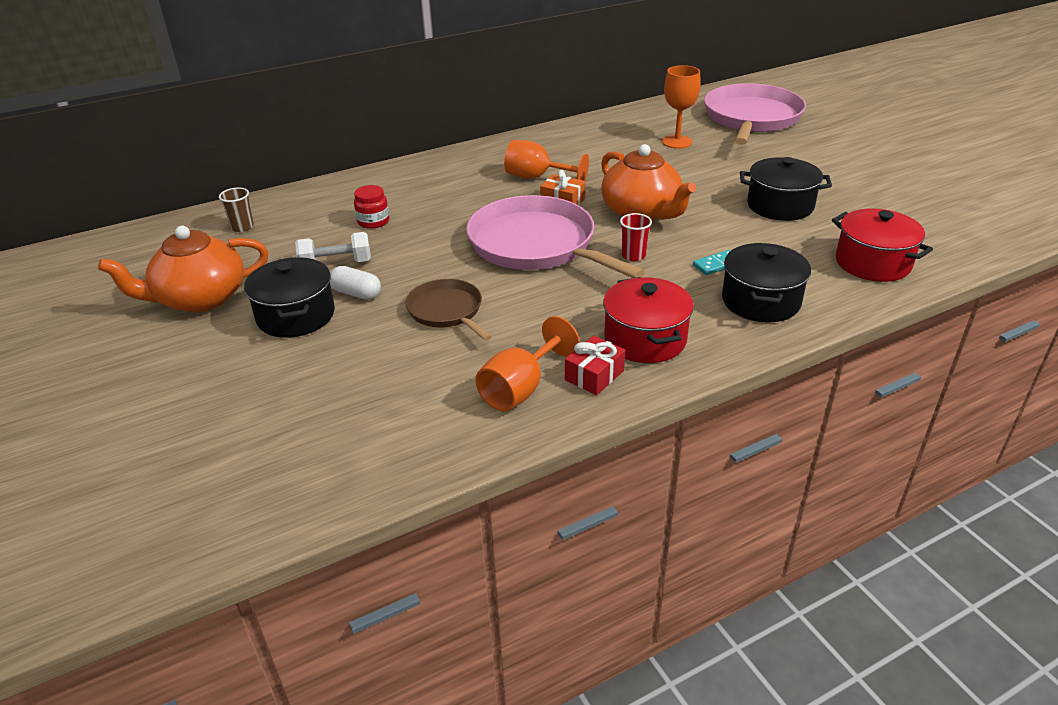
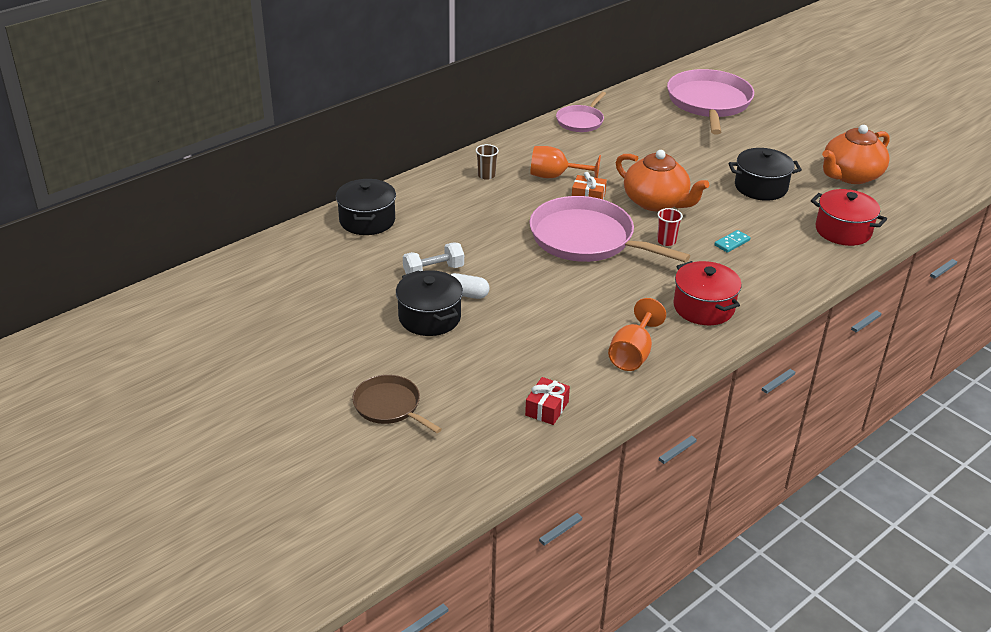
camera: 15 degrees left, 0 degrees up
(200, 298) = (340, 311): orange teapot -> orange teapot (850, 175)
(242, 227) = (329, 245): brown cup -> brown cup (486, 175)
(373, 221) = (440, 230): red jar -> none
(447, 311) = (546, 301): brown pan -> brown pan (389, 406)
(594, 375) = (679, 338): red gift -> red gift (546, 408)
(595, 127) = (581, 121): none -> pink pan
(677, 142) = (656, 132): orange goblet -> none
(760, 301) = (774, 269): black pot -> black pot (367, 220)

